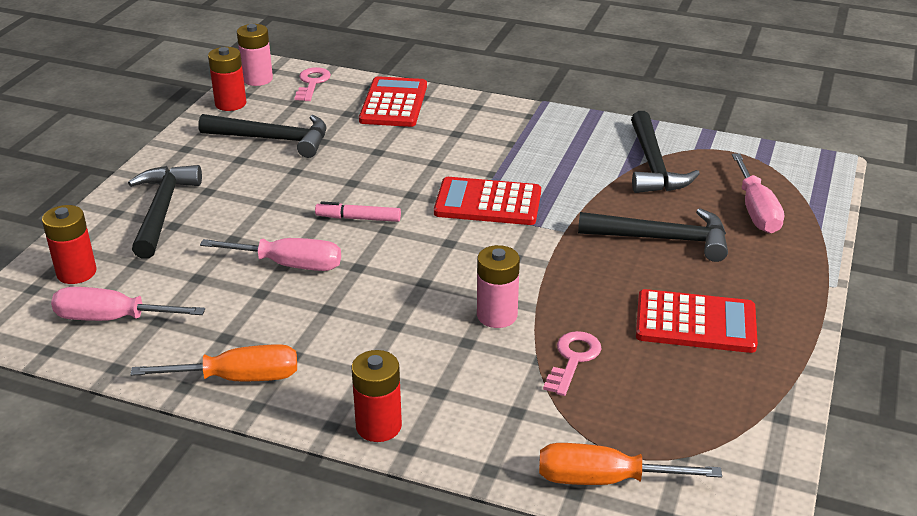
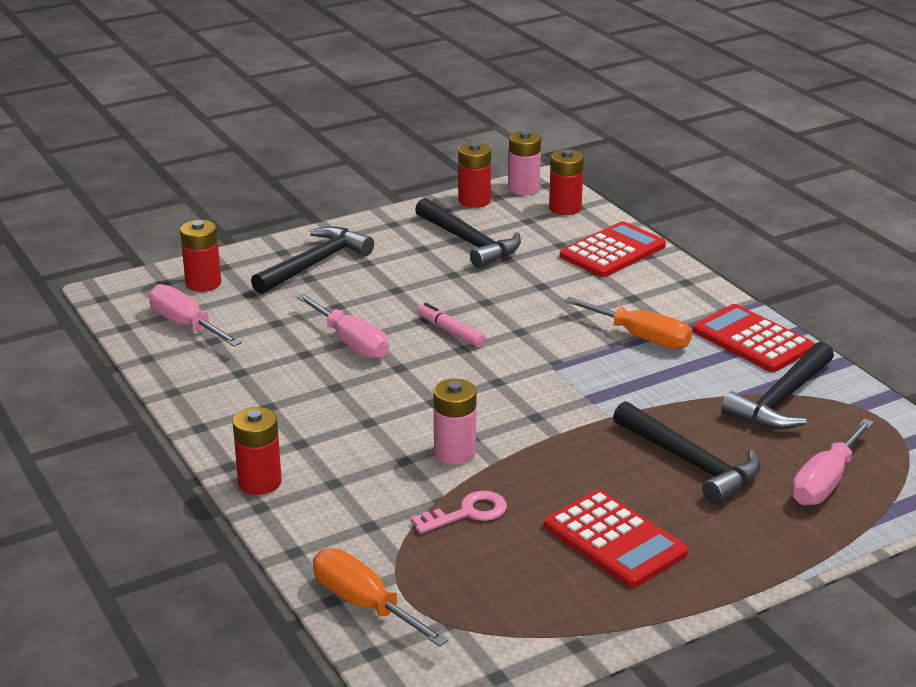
camera: 40 degrees right, 5 degrees down
(238, 378) = (212, 404): orange screwdriver -> orange screwdriver (641, 337)
(312, 83) = (565, 208): pink key -> red battery
(488, 203) = (575, 365): red calculator -> red calculator (752, 340)

